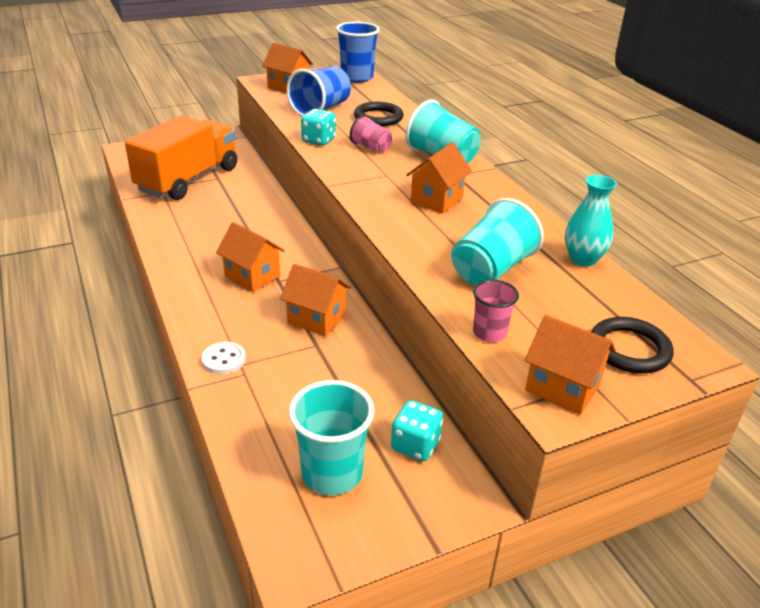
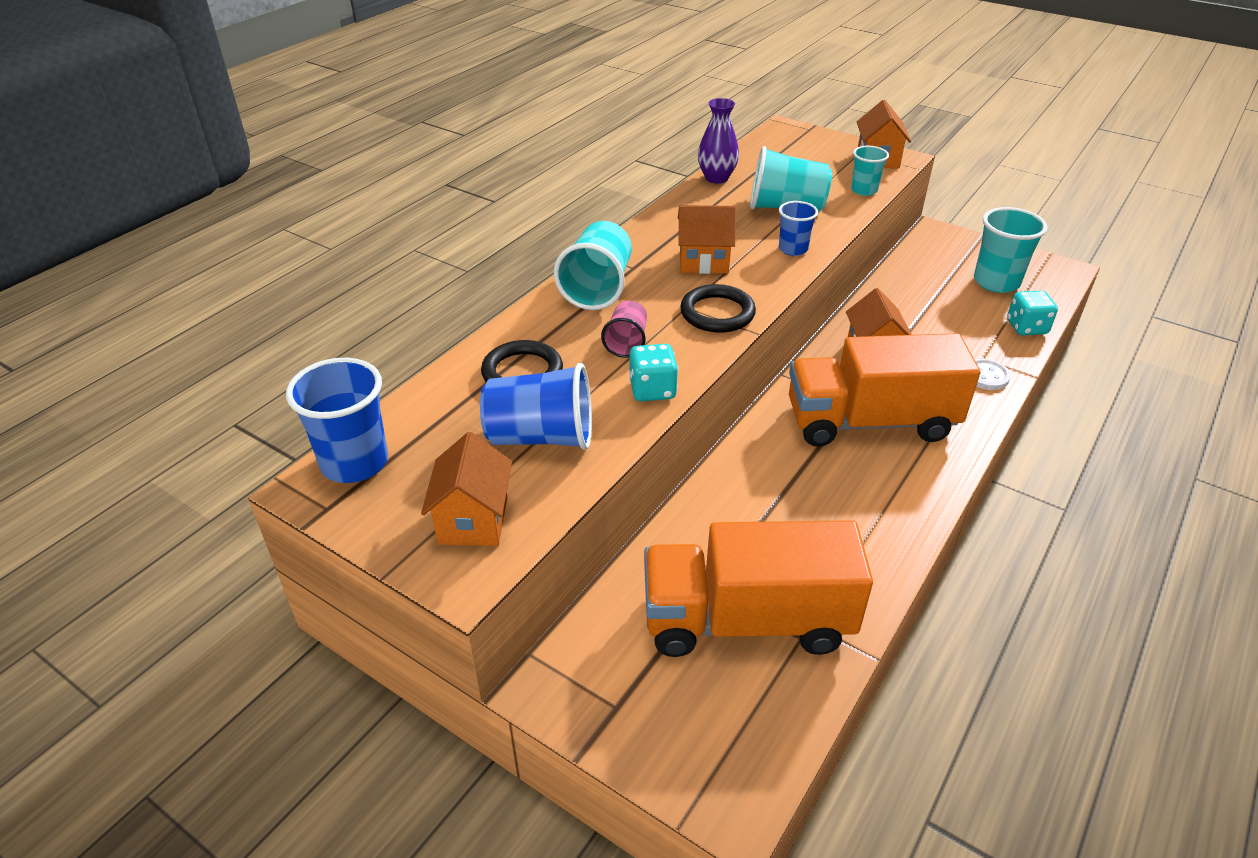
camera: 120 degrees left, 5 degrees up
(252, 276) = (870, 422): orange house -> orange truck
(415, 445) = (928, 262): turquoise dice -> turquoise dice (1026, 327)
(416, 241) = (793, 249): none -> blue cup
(489, 333) = (864, 190): pink cup -> turquoise cup
(583, 259) = (716, 178): turquoise vase -> purple vase
(629, 349) = (808, 147): black ring -> black ring (717, 313)

